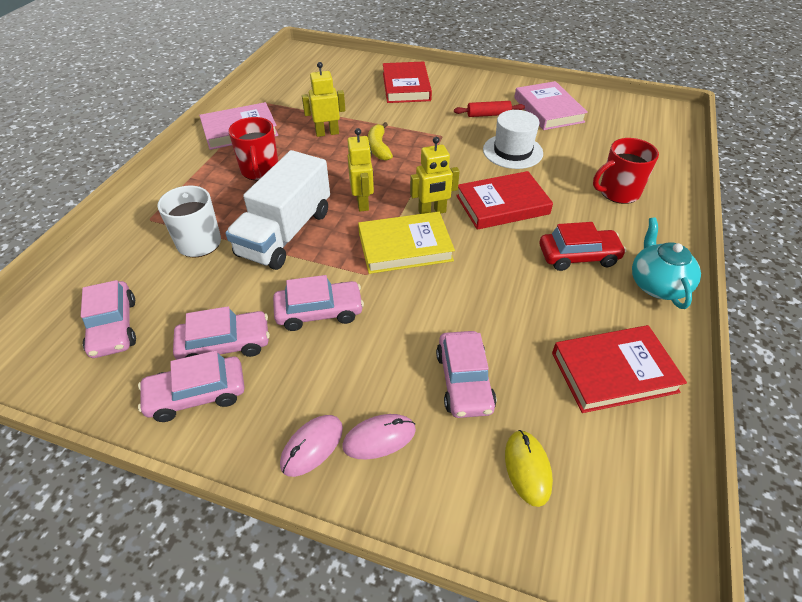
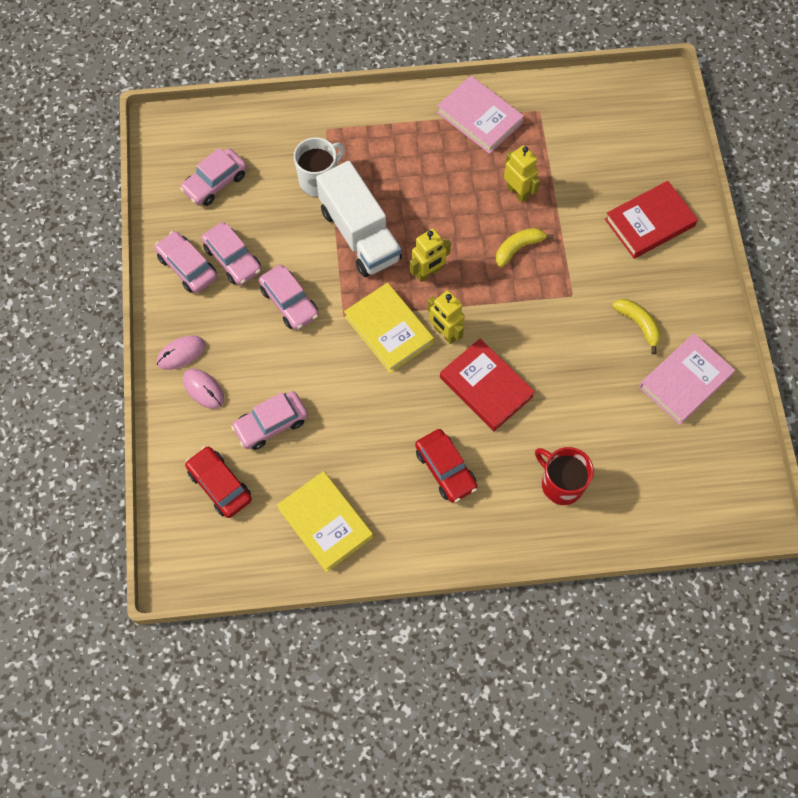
camera: 65 degrees right, 20 degrees up
(260, 170) = (429, 170): red mug -> none
(285, 233) = (360, 234): white truck -> white truck turned 120 degrees counterclockwise
(312, 446) = (181, 353): pink mouse -> pink mouse turned 45 degrees counterclockwise
(488, 115) = (638, 324): red rolling pin -> yellow banana
(512, 151) = (580, 369): white hat -> none
(527, 468) = (220, 485): yellow mouse -> red car
(613, 372) = (325, 523): red book -> yellow book
(657, 284) = (440, 540): turquoise teapot -> none

